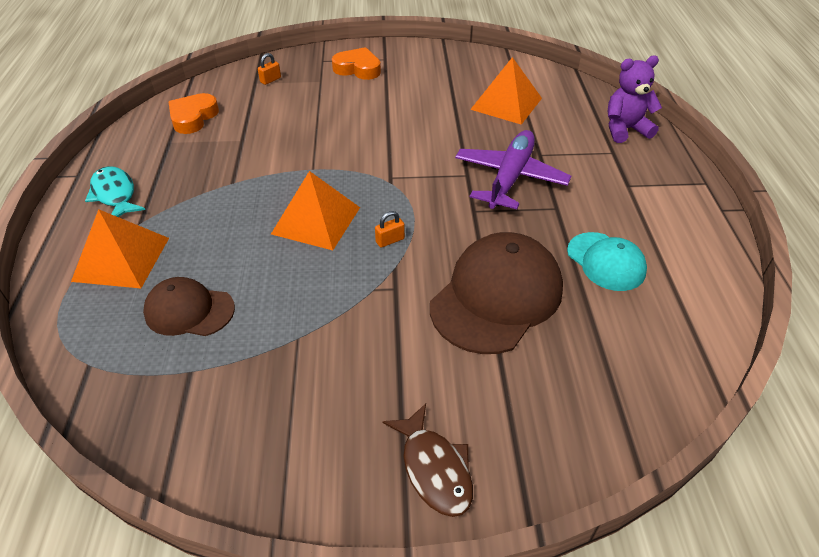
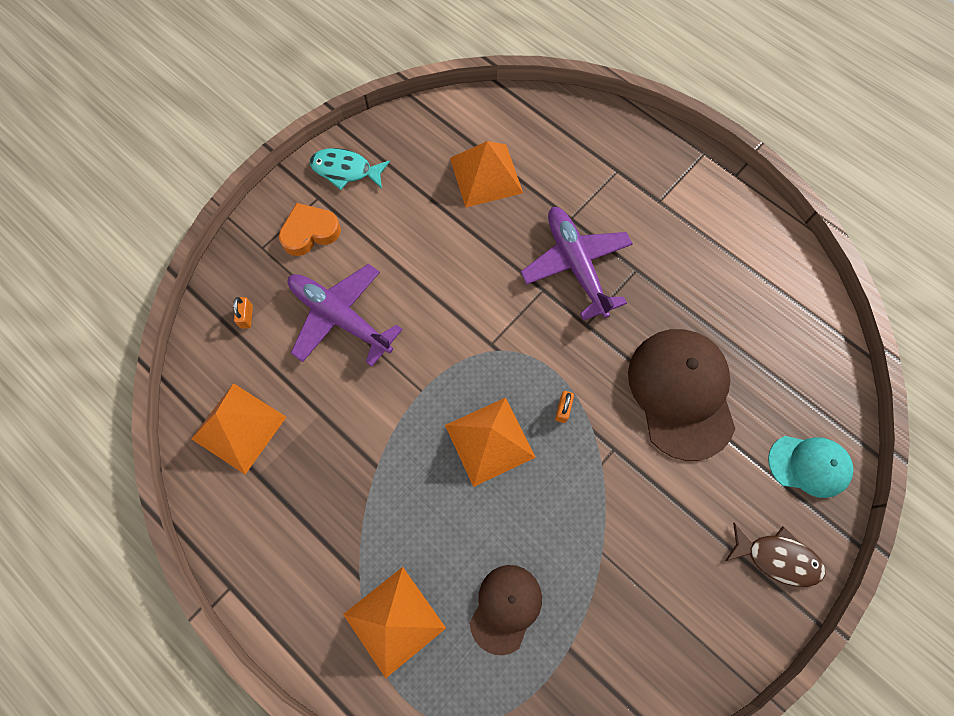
camera: 45 degrees left, 25 degrees up
(115, 194) = (296, 572): turquoise fish -> turquoise fish (346, 170)
(189, 310) = (505, 608): brown cap -> brown cap turned 150 degrees clockwise
(193, 117) = (239, 427): orange heart -> orange pyramid
(318, 110) = (341, 318): none -> purple plane
(606, 261) = (713, 295): turquoise cap -> turquoise cap (809, 465)
(625, 129) = (602, 134): purple teddy bear -> none

